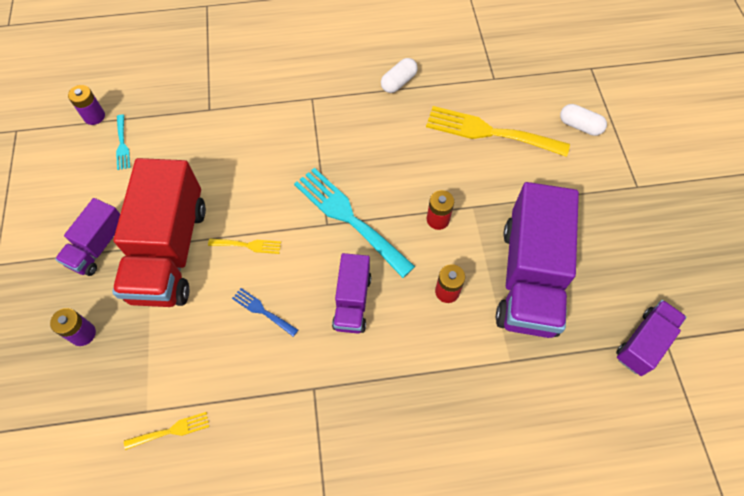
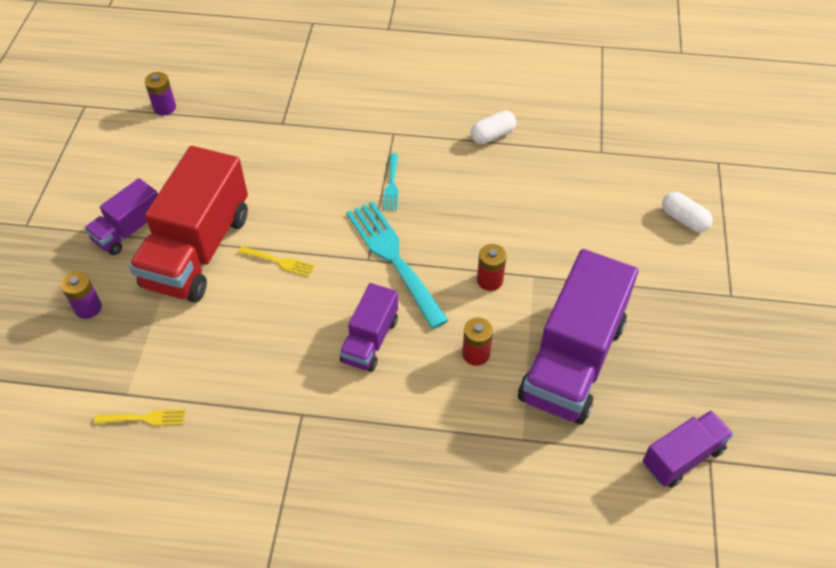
camera: 15 degrees right, 10 degrees down
(122, 145) = (183, 140): turquoise fork -> turquoise fork (392, 185)
(262, 311) = (273, 327): blue fork -> none
(489, 132) = (577, 205): yellow fork -> none

